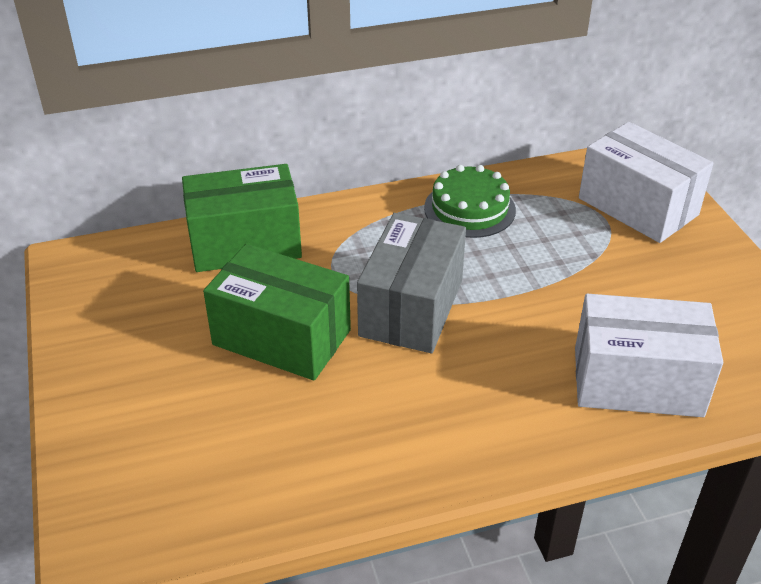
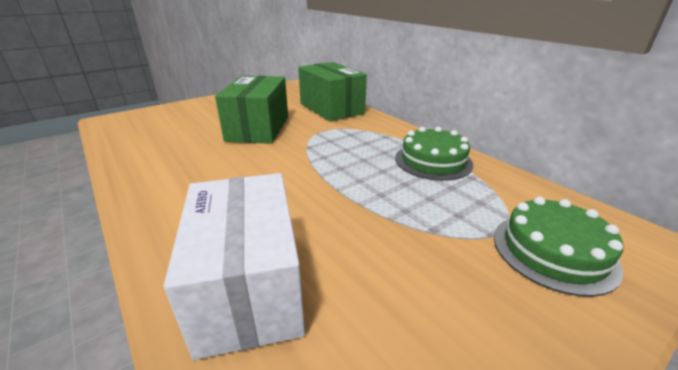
camera: 70 degrees right, 10 degrees down
(411, 307) = (303, 157): grey box -> none
(637, 206) = (553, 251): white box -> green cake

